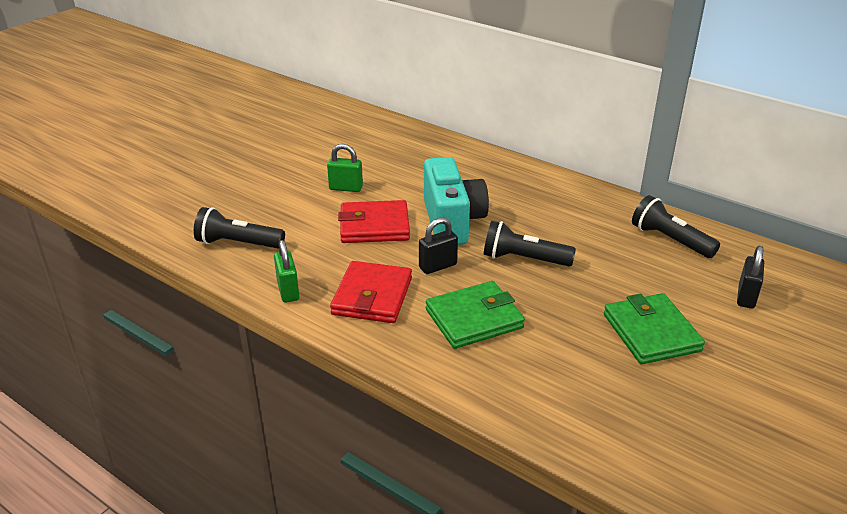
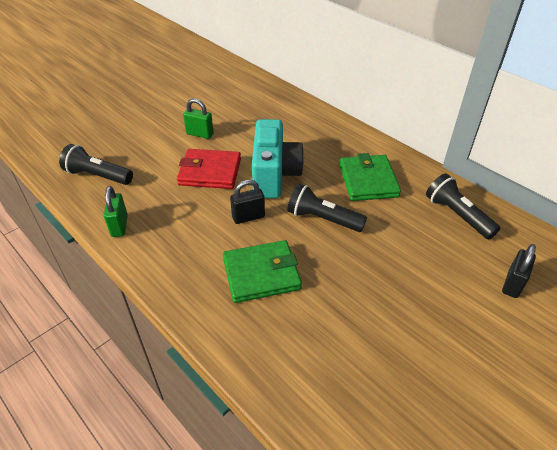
camera: 10 degrees right, 10 degrees up
(372, 296) = (184, 240): red wallet -> none
(651, 332) = (413, 311): green wallet -> green wallet (368, 180)

